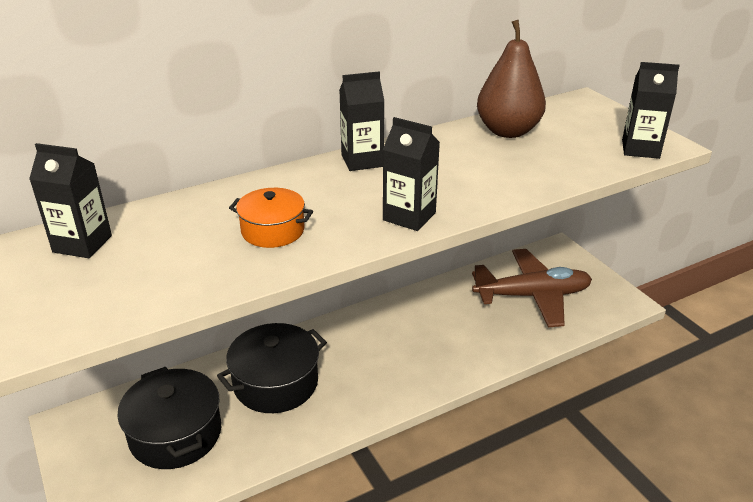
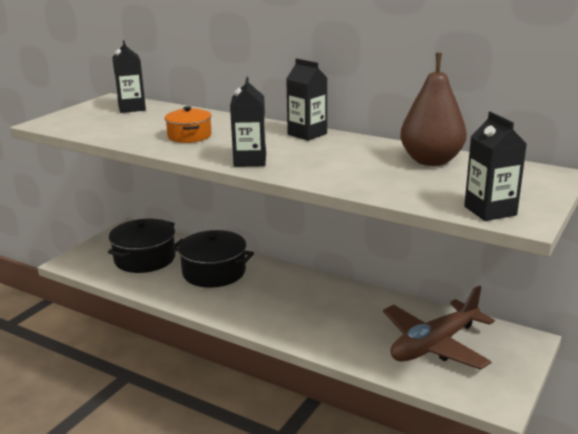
camera: 60 degrees right, 10 degrees down
(532, 296) = (434, 345): brown plane -> brown plane turned 90 degrees clockwise

